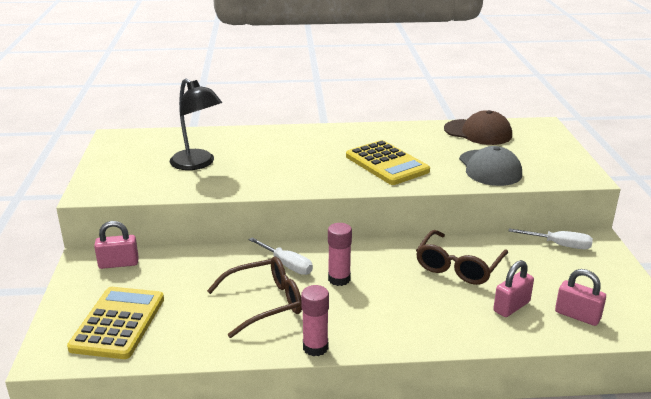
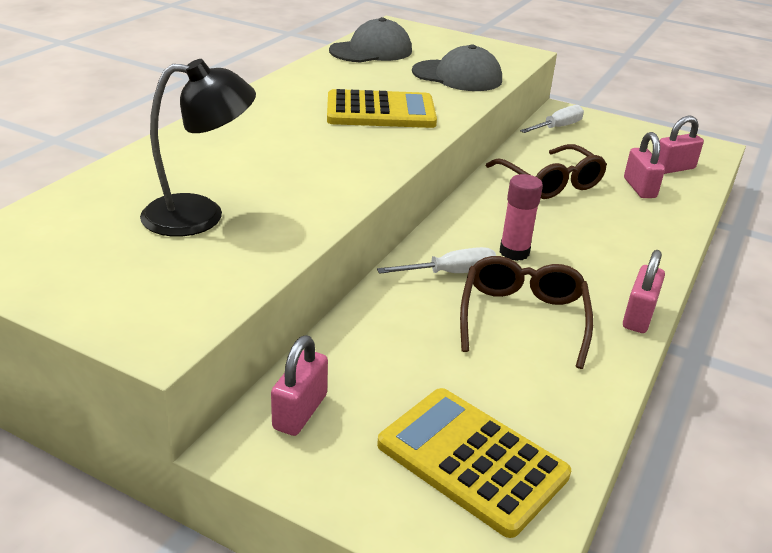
camera: 60 degrees left, 5 degrees up
(315, 347) = (638, 316): pink glue stick -> pink padlock
(478, 132) = (371, 51): brown cap -> grey cap

